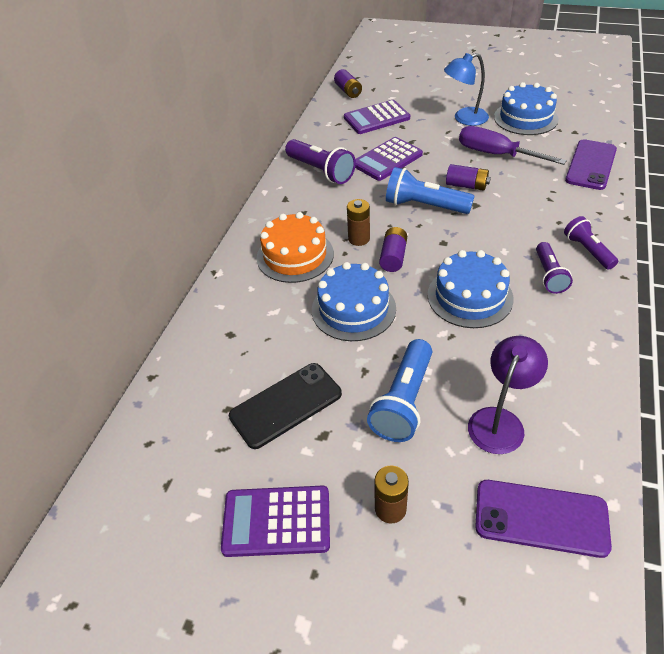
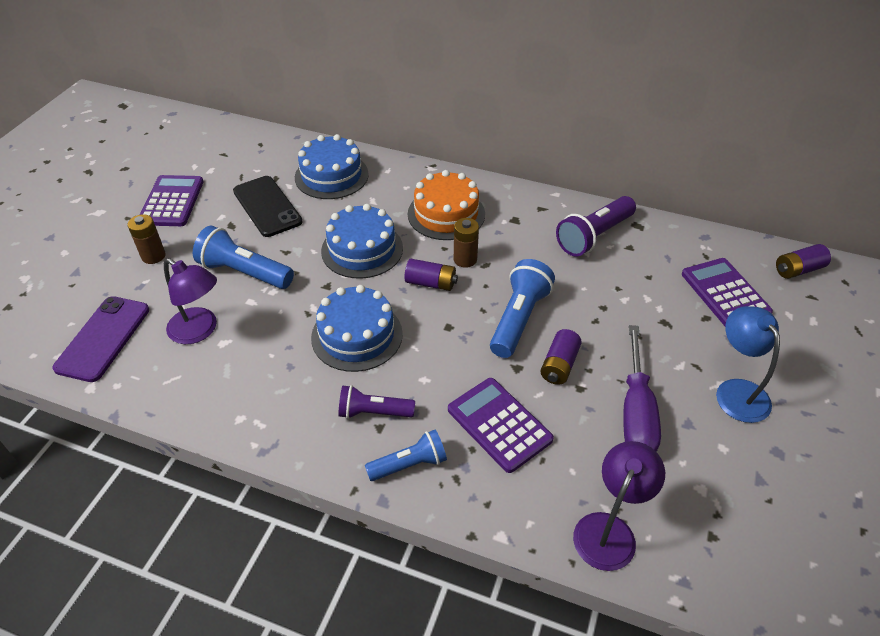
camera: 90 degrees right, 0 degrees up
(387, 160) = (619, 295): purple calculator -> purple calculator (499, 424)
(496, 154) = (636, 412): purple screwdriver -> purple screwdriver turned 150 degrees clockwise
(525, 118) = (750, 473): blue cake -> blue cake (331, 176)
(587, 250) = (409, 464): purple flashlight -> blue flashlight
(591, 165) = (609, 530): purple phone -> purple lamp

